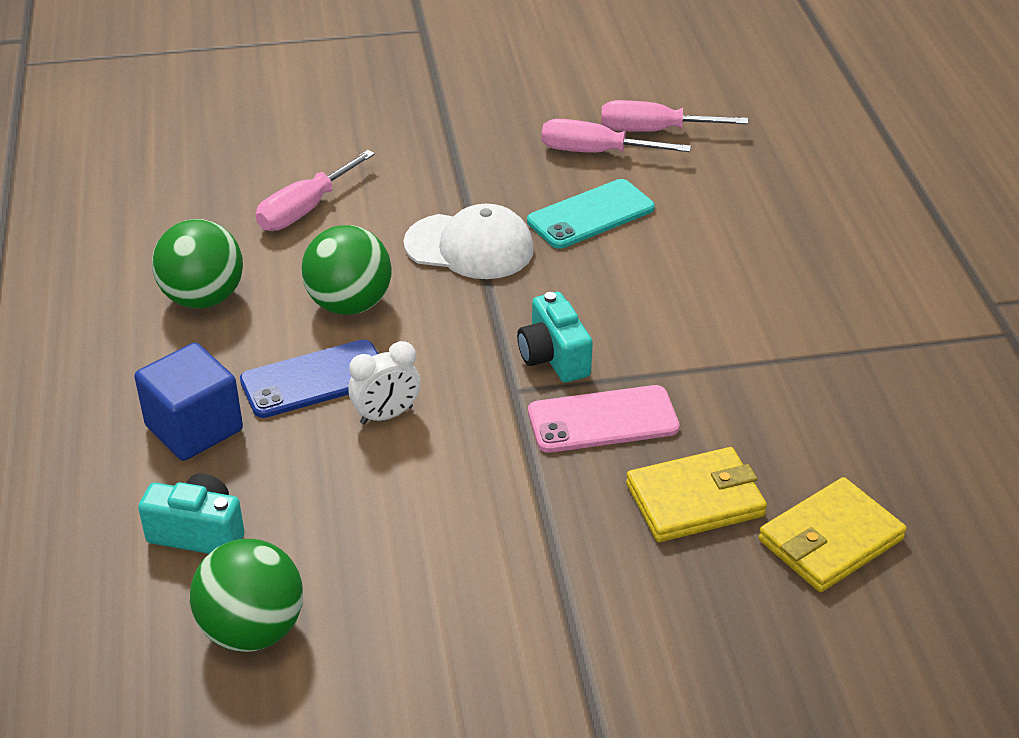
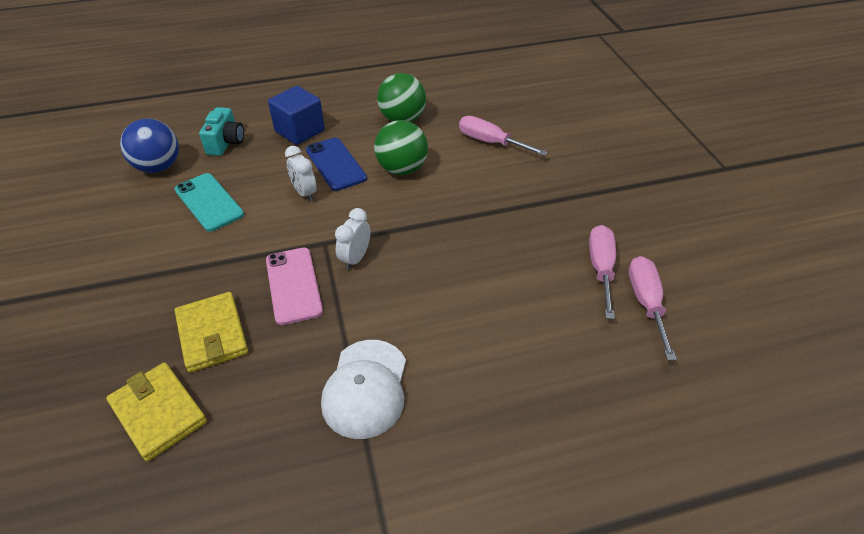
camera: 85 degrees right, 5 degrees up
(252, 630) = (158, 167): green ball -> blue ball
(469, 247) = (466, 212): white cap -> white cap (365, 388)
(553, 357) = (355, 258): turquoise camera -> white clock
(590, 215) = (517, 269): turquoise phone -> turquoise phone (209, 202)

